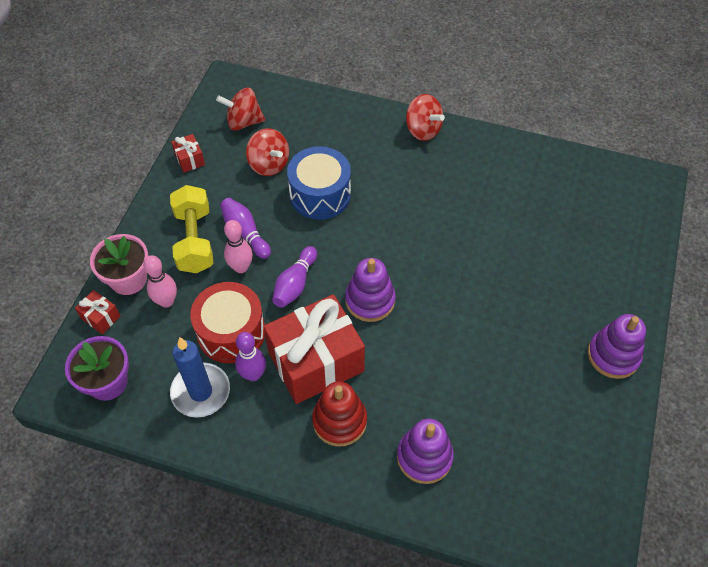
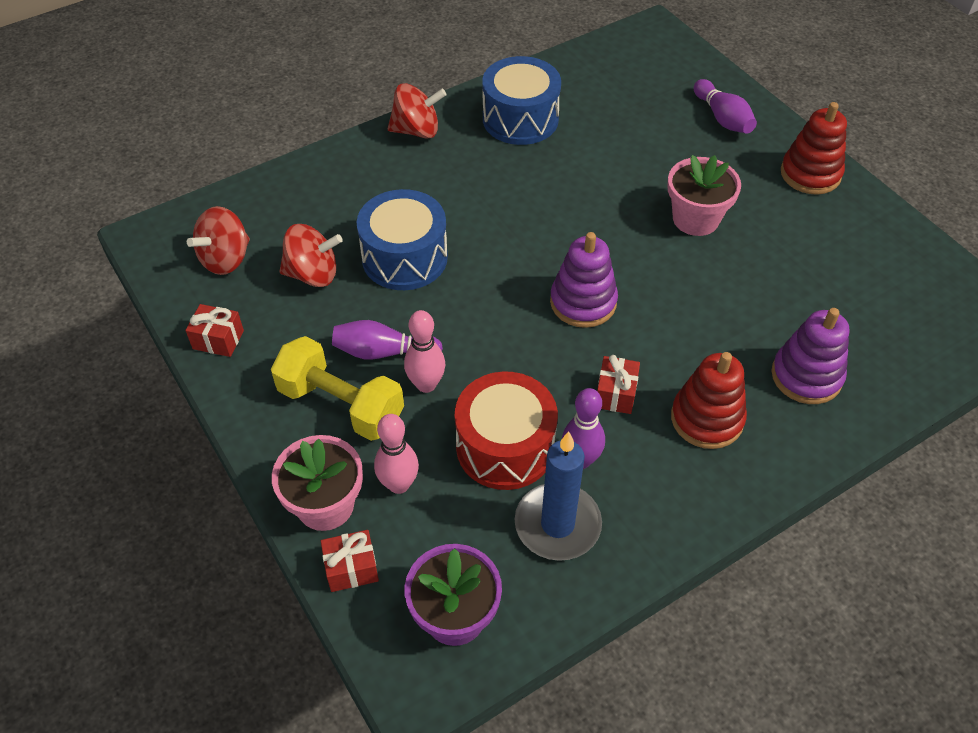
camera: 50 degrees left, 5 degrees down
(295, 284) = (499, 350): purple bowling pin -> purple bowling pin (722, 118)
(316, 361) = (615, 394): red gift -> red gift, size x0.41
(487, 170) = (520, 119): none -> blue drum
(499, 315) = (695, 219): none -> pink flower pot
(613, 355) = (810, 174): purple stacking toy -> red stacking toy

